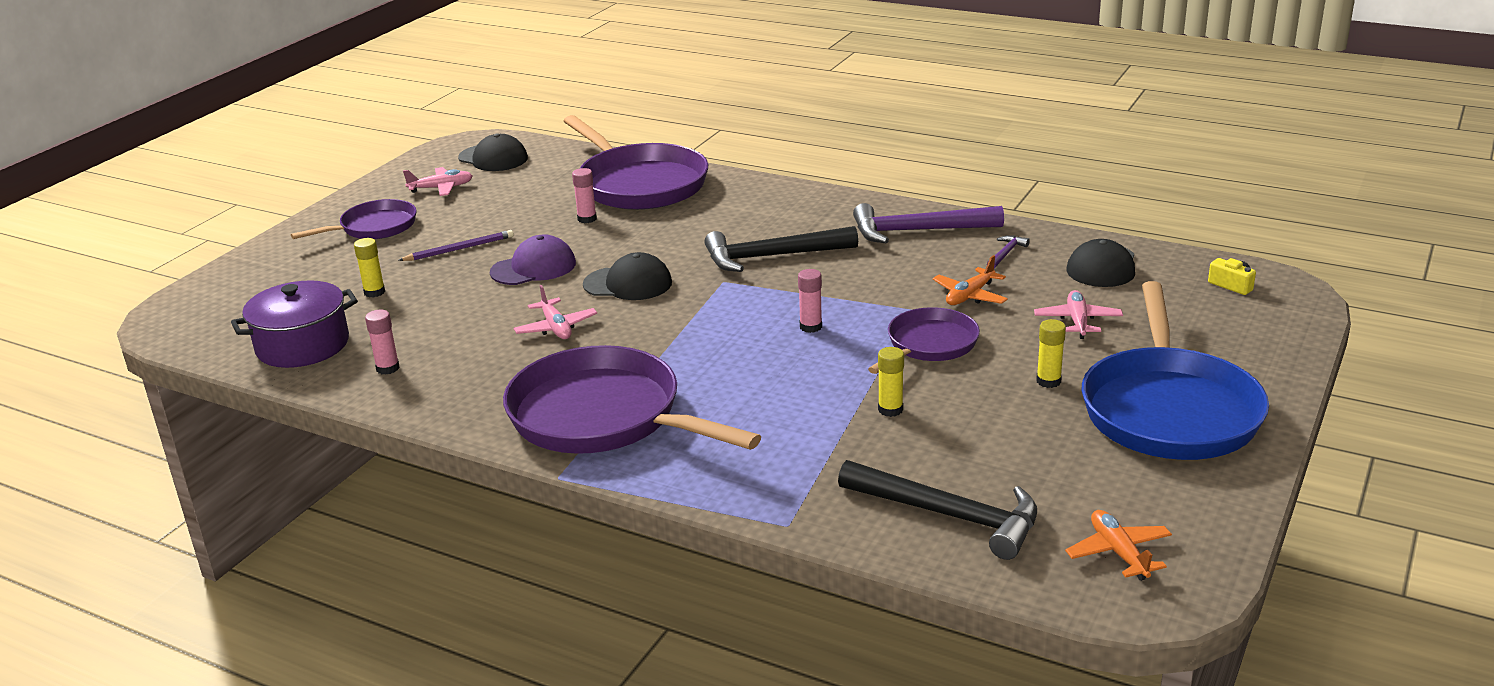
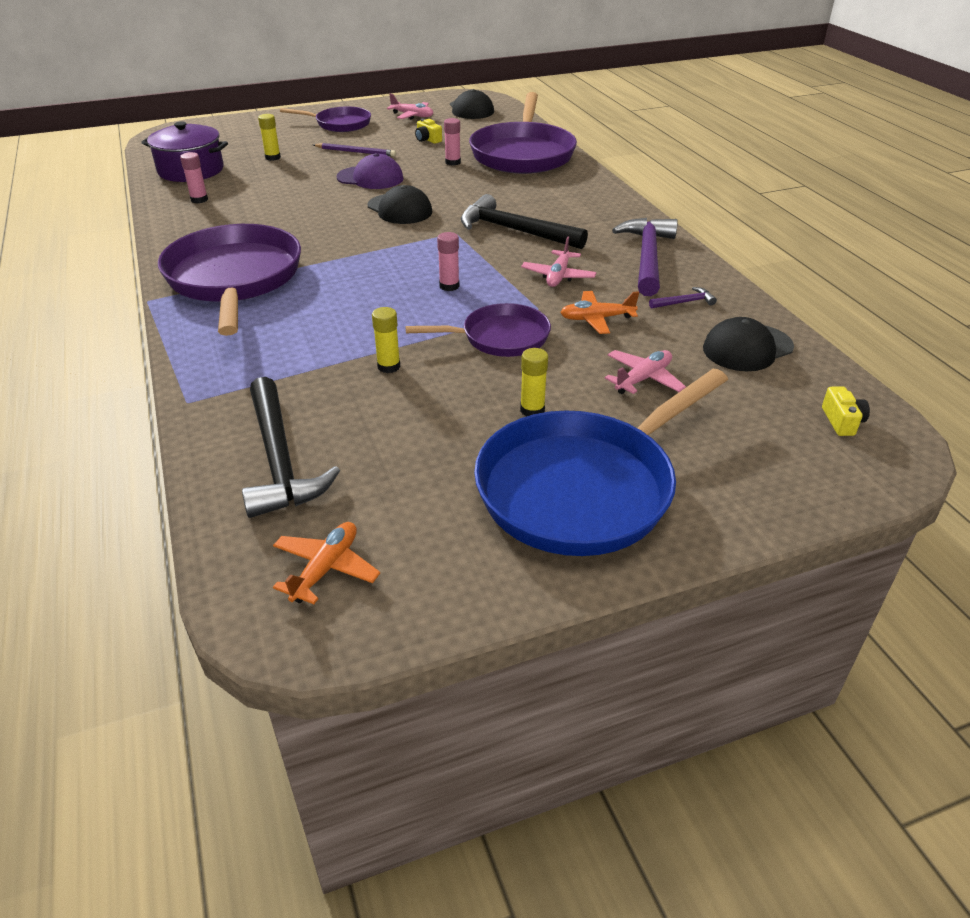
camera: 40 degrees right, 10 degrees up
(512, 206) = (427, 140): none -> yellow camera
(556, 328) = (314, 216): pink plane -> pink plane (558, 276)
(917, 231) = (647, 257): purple hammer -> purple hammer turned 60 degrees clockwise

